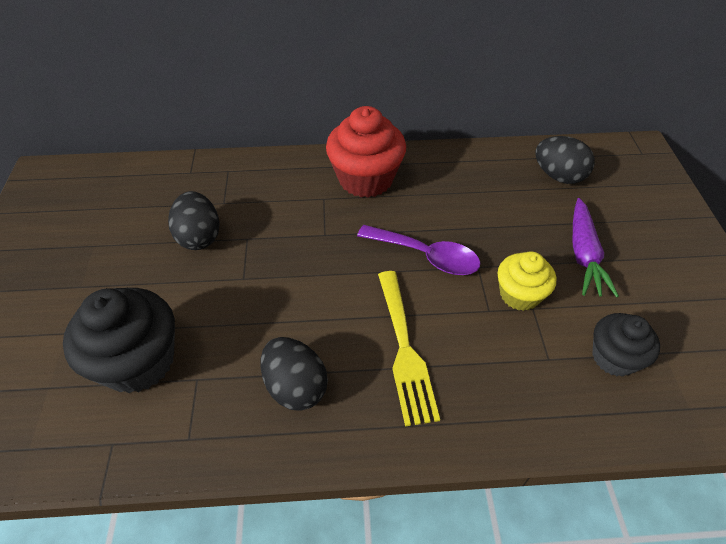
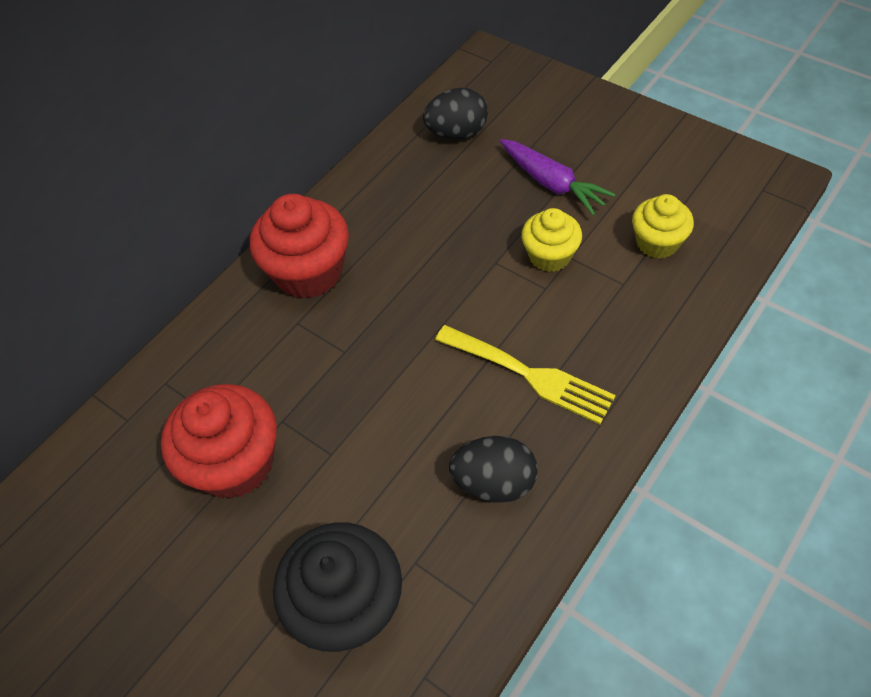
camera: 45 degrees left, 5 degrees up
(199, 236) = (235, 463): black egg -> red cupcake
(426, 256) = (448, 290): purple spoon -> none
(614, 357) = (657, 242): black cupcake -> yellow cupcake

